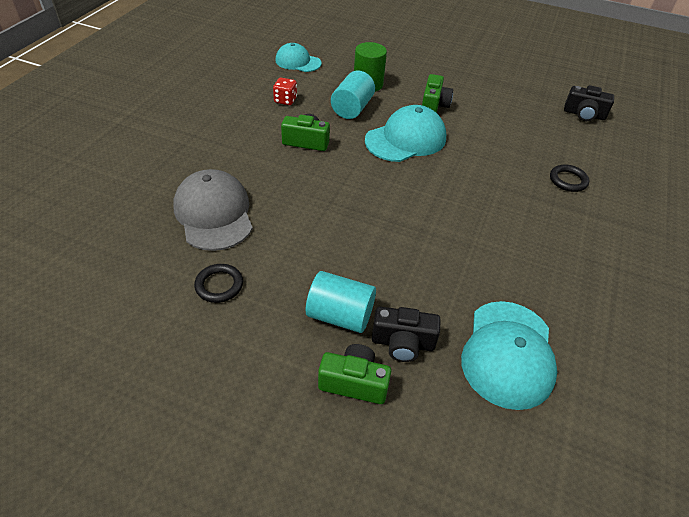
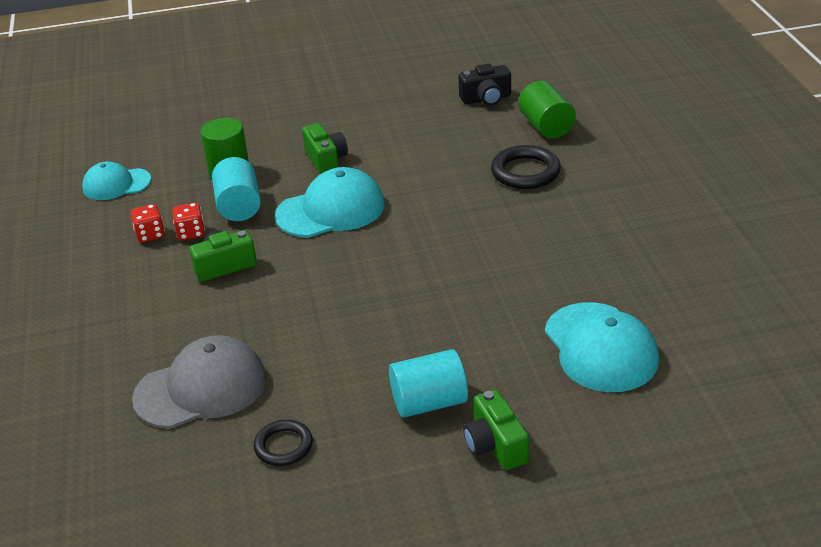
camera: 30 degrees left, 10 degrees down
(214, 213) = (201, 388): grey cap -> grey cap turned 120 degrees clockwise
(308, 111) = (191, 233): none -> red dice
(354, 382) = (495, 445): green camera -> green camera turned 90 degrees counterclockwise
(402, 343) = (506, 391): black camera -> none
(406, 139) = (331, 210): turquoise cap -> turquoise cap turned 45 degrees clockwise
(568, 180) = (525, 172): black ring -> black ring, size x1.54
(613, 155) = (546, 126): none -> green cylinder

